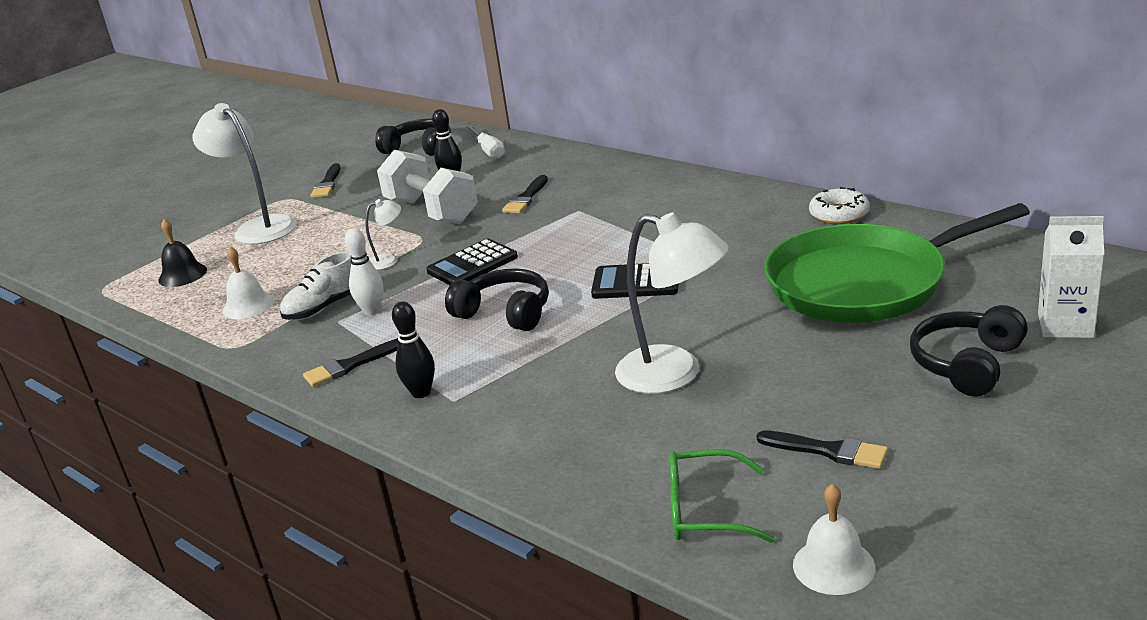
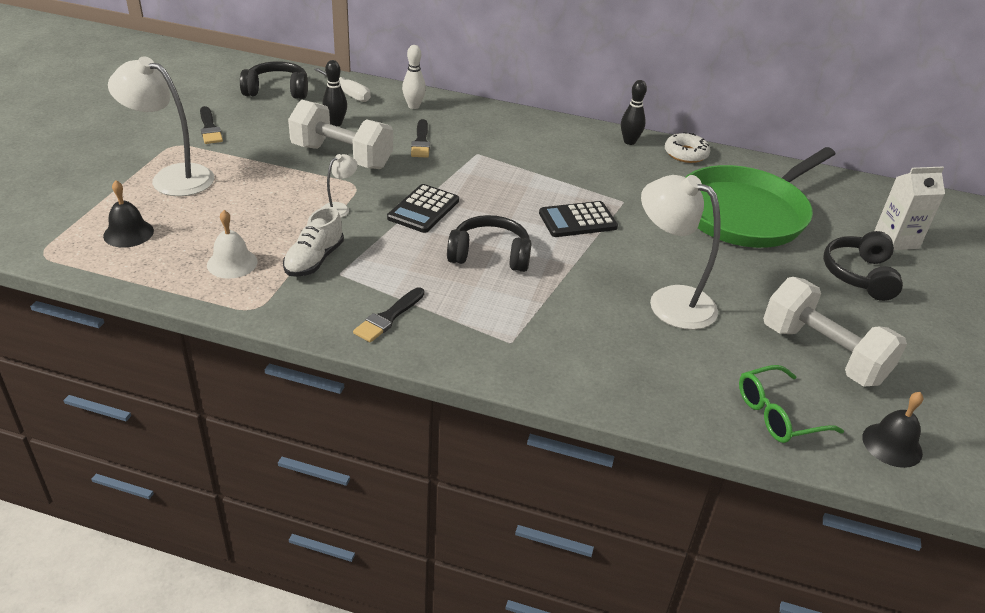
camera: 30 degrees left, 10 degrees up
(372, 311) = (365, 261): white bowling pin -> white bowling pin (413, 106)
(421, 393) = (476, 338): black bowling pin -> black bowling pin (629, 142)
(674, 374) = (669, 301): white lamp -> white lamp turned 150 degrees counterclockwise
(828, 451) = (823, 354): black brush -> white dumbbell
(833, 566) = (892, 445): white bell -> black bell

